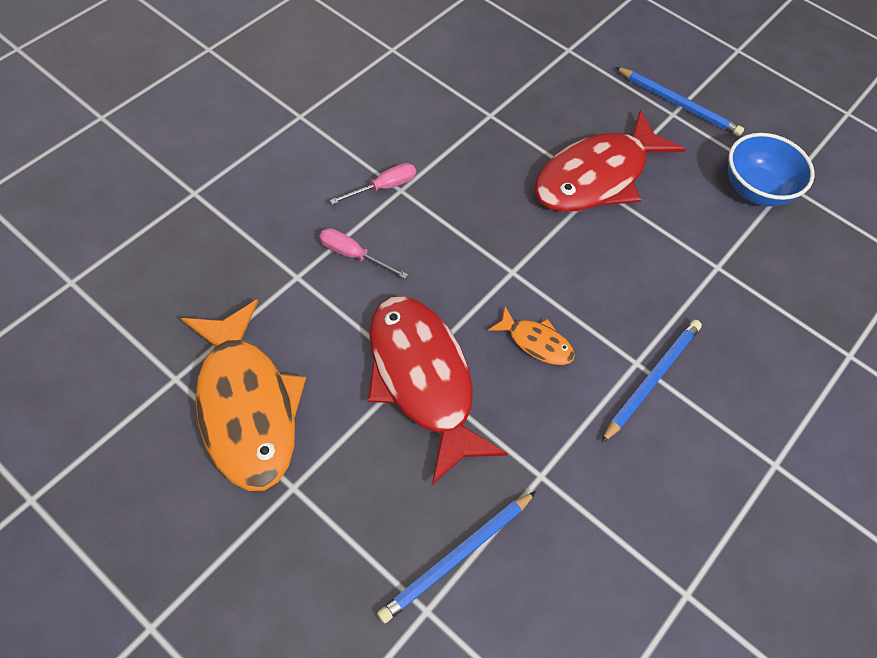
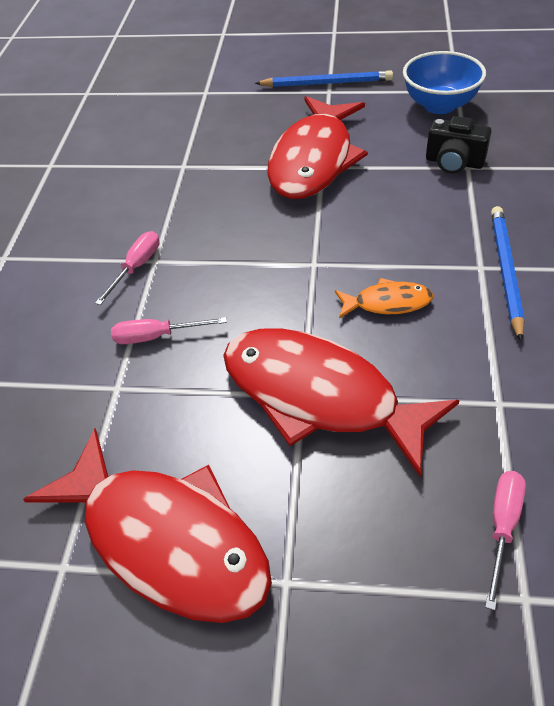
camera: 25 degrees left, 10 degrees down
(246, 406) = (167, 539): orange fish -> red fish
(457, 557) = (502, 527): blue pencil -> pink screwdriver
(710, 255) = (454, 162): none -> black camera

